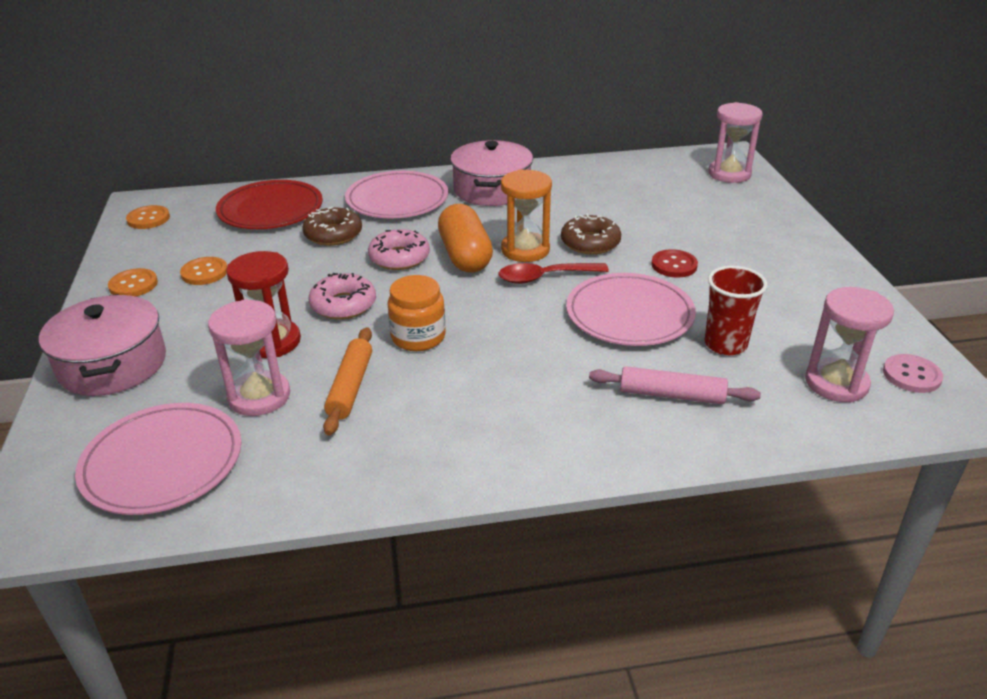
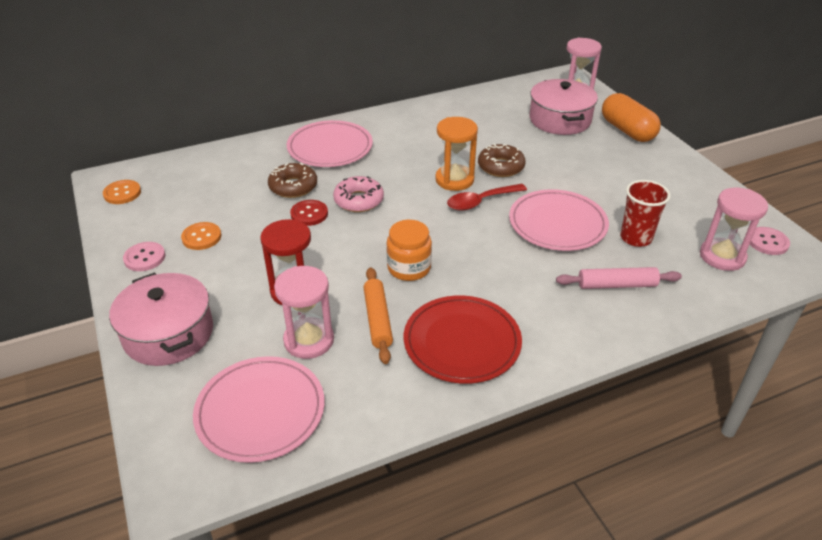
camera: 15 degrees left, 5 degrees up
(133, 285) = (144, 258): orange button -> pink button
(270, 209) = (227, 170): red plate -> red plate (462, 342)
(343, 305) = (335, 249): pink donut -> none
(465, 256) = (410, 191): orange capsule -> orange capsule (627, 130)
(492, 189) = (402, 129): pink pot -> pink pot (560, 120)
(674, 265) = (571, 177): red button -> red button (309, 214)

